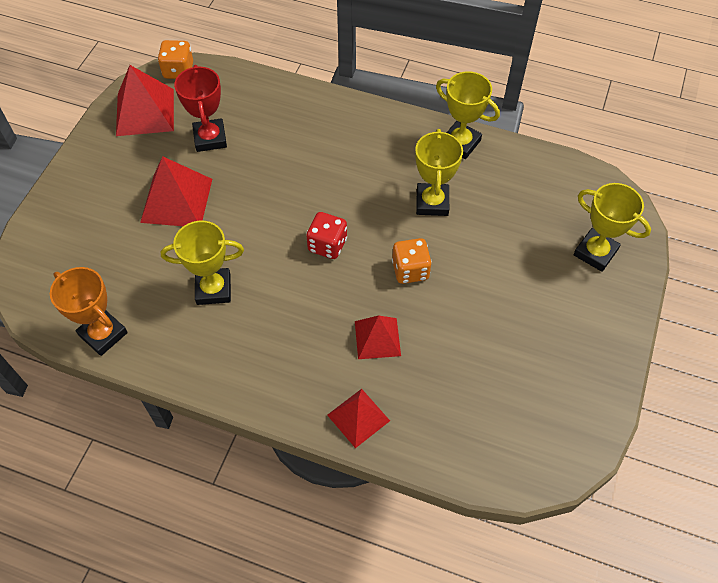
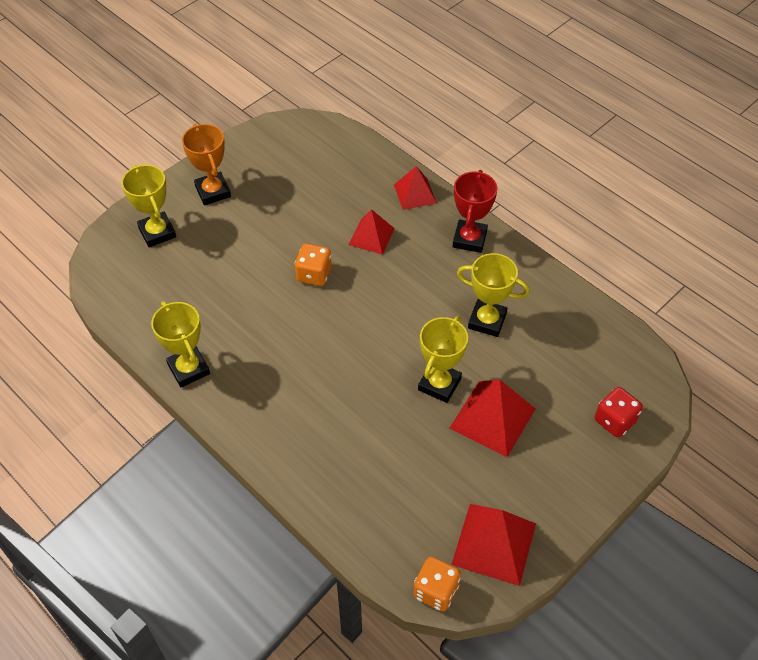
camera: 155 degrees left, 5 degrees down
(103, 334) = (593, 319): orange trophy -> orange trophy (213, 191)
(210, 138) = (433, 477): red trophy -> red trophy (469, 239)
(327, 245) = (371, 321): red dice -> red dice (615, 421)
(432, 202) = (256, 322): yellow trophy -> yellow trophy (439, 384)

